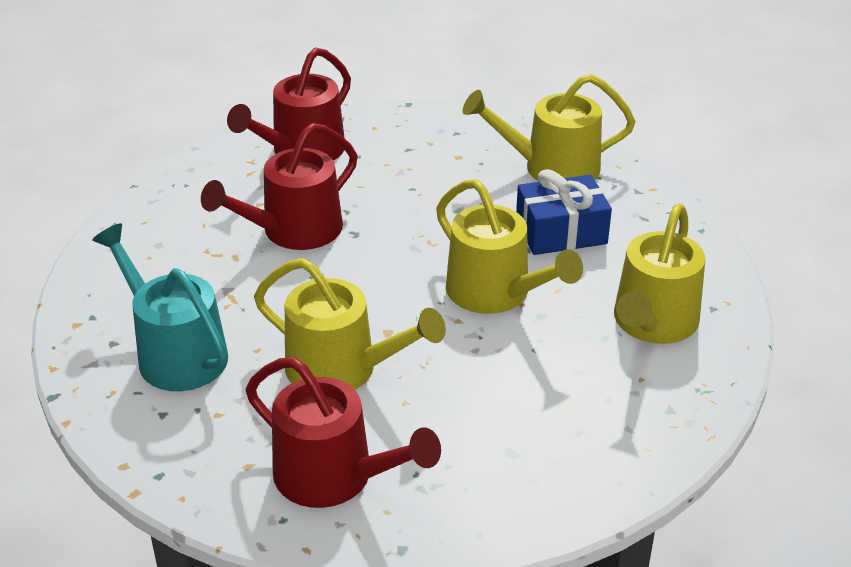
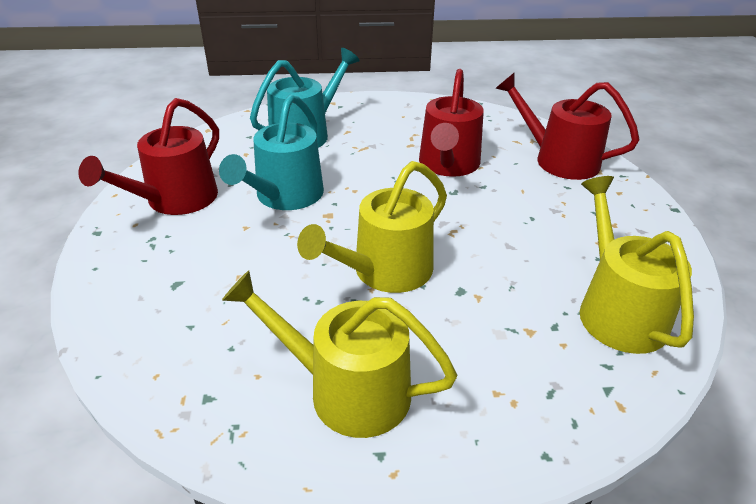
camera: 85 degrees right, 0 degrees up
(294, 231) = (448, 165): red watering can -> red watering can turned 120 degrees counterclockwise
(341, 369) = (285, 196): yellow watering can -> turquoise watering can
(561, 232) = (496, 317): blue gift -> none

